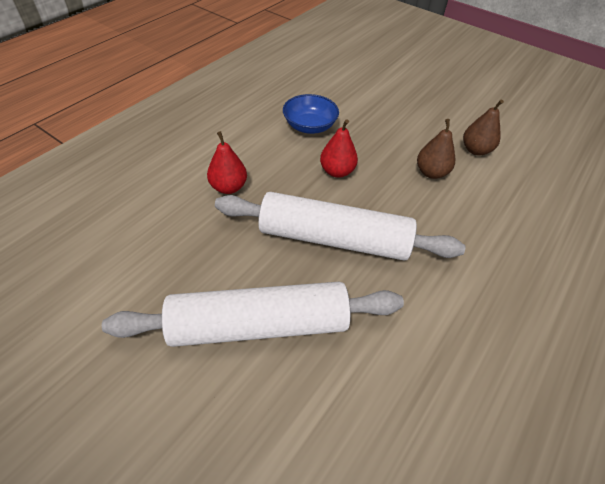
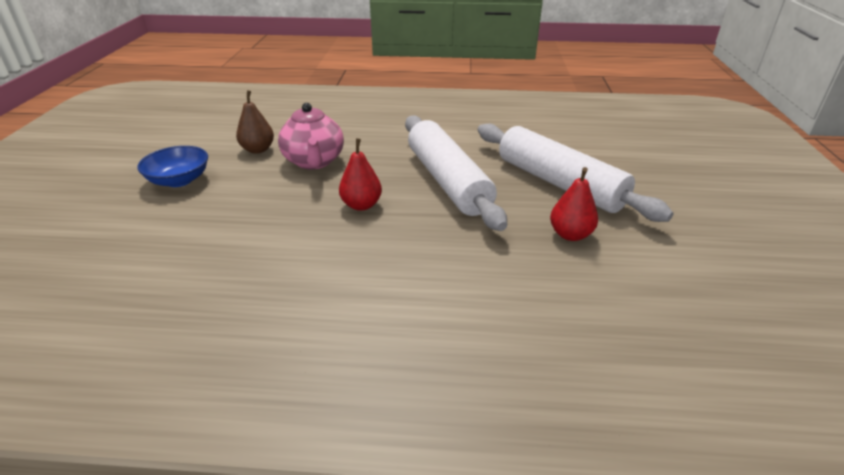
camera: 120 degrees left, 15 degrees down
(228, 187) = (457, 258): red pear -> red pear (570, 234)
(309, 126) = (294, 248): blue bowl -> blue bowl (179, 180)
(431, 172) = (314, 162): brown pear -> pink teapot

